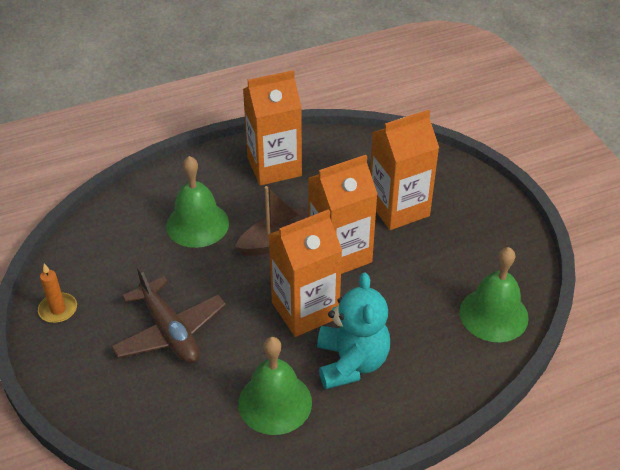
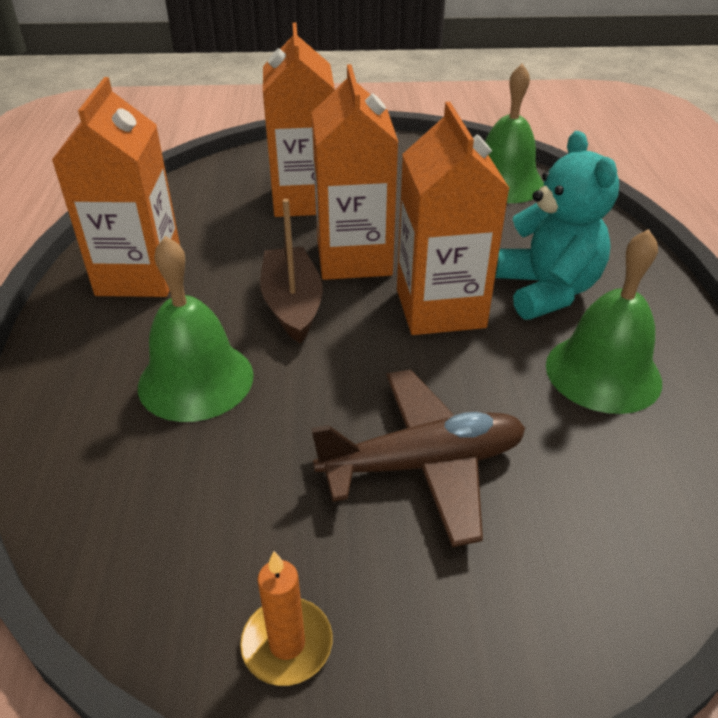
camera: 70 degrees left, 5 degrees down
(351, 362) = (546, 291): turquoise teddy bear -> turquoise teddy bear turned 60 degrees clockwise

